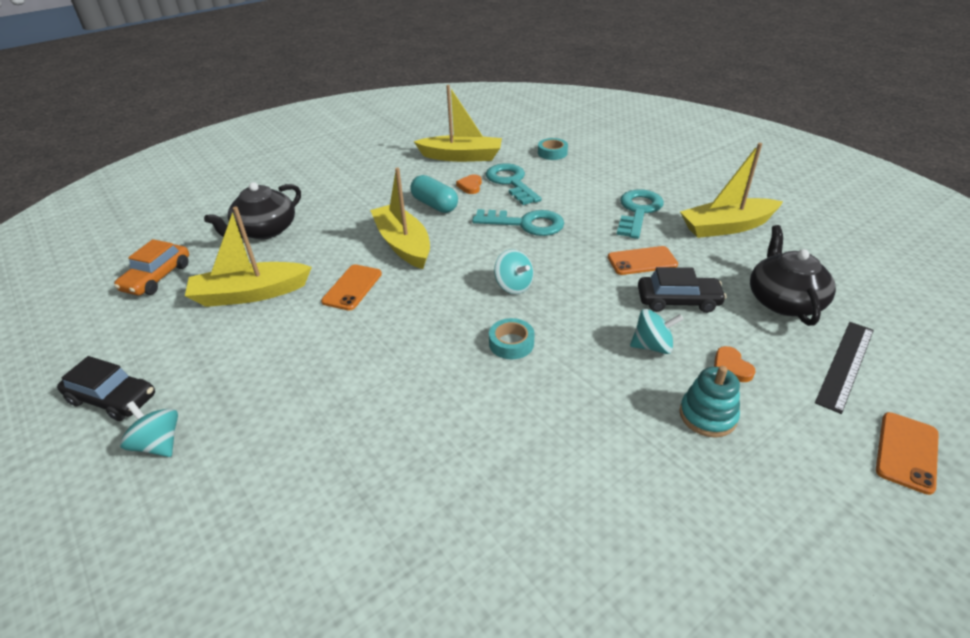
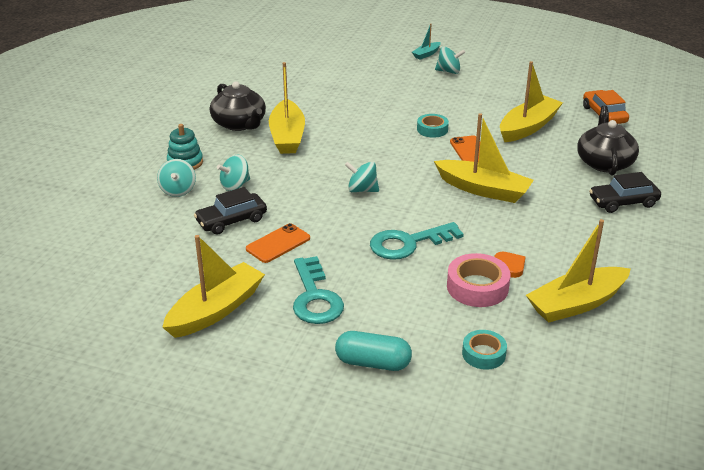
camera: 145 degrees right, 5 degrees down
(109, 519) = (426, 54): none -> turquoise boat
(112, 399) = (501, 74): black car -> black car (623, 202)
(434, 205) = (512, 232): turquoise capsule -> turquoise capsule (373, 363)
(511, 182) = (477, 287): turquoise key -> pink tape
(511, 343) = (327, 158): turquoise tape -> turquoise tape (432, 129)
(531, 405) = (287, 136): none -> yellow boat
(731, 367) = (178, 190): orange heart -> turquoise spinning top
(783, 300) = (147, 249): black teapot -> black teapot (239, 124)
(845, 365) = (100, 216): black ruler -> none
(906, 452) = (68, 182): orange phone -> none

